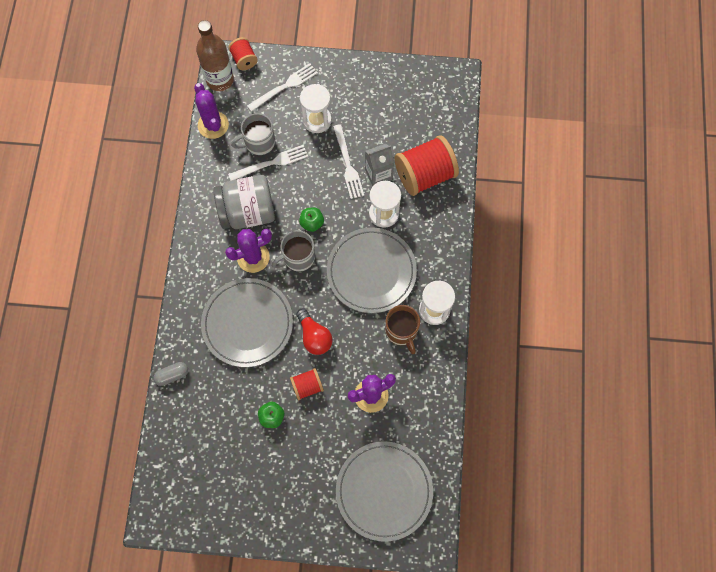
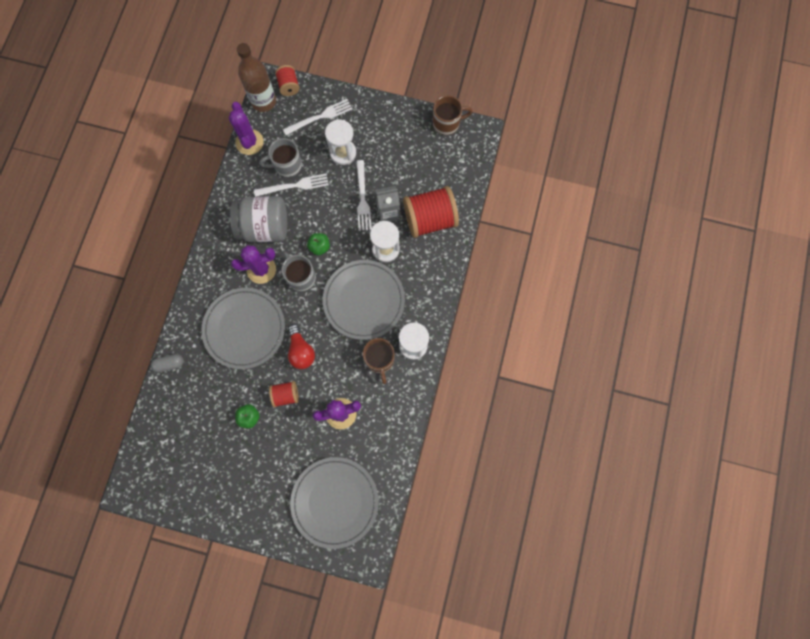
camera: 10 degrees right, 5 degrees up
(298, 258) = (301, 277): grey mug -> grey mug turned 75 degrees clockwise
(422, 72) = (447, 123): none -> brown mug

